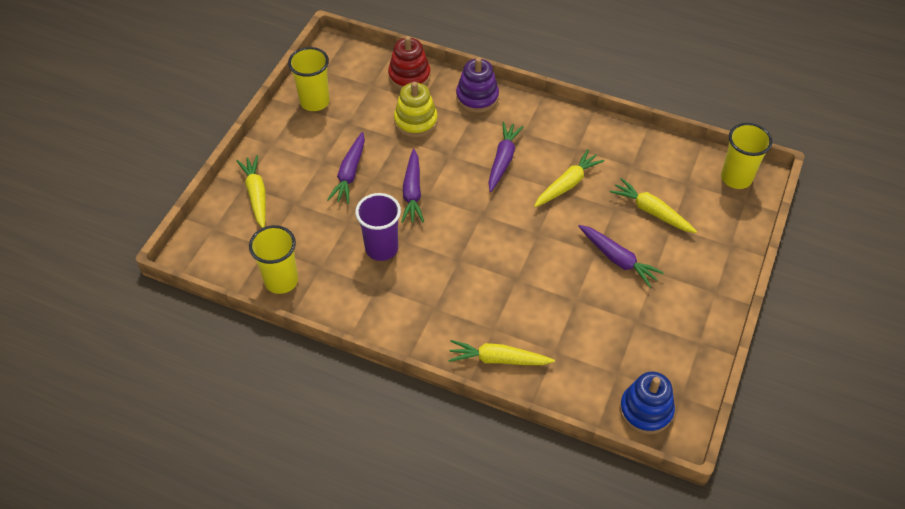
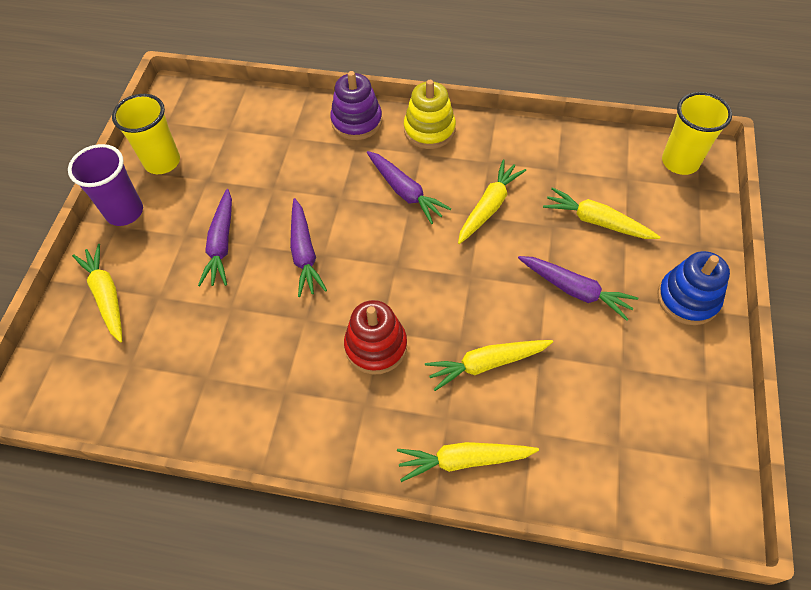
camera: 10 degrees left, 5 degrees up
(281, 281) = (157, 408): yellow cup -> none
(381, 248) = (280, 336): purple cup -> purple cup (124, 212)
(409, 76) = (271, 110): red stacking toy -> red stacking toy (376, 346)
(416, 121) = (290, 163): yellow stacking toy -> yellow stacking toy (429, 130)
(503, 160) = (405, 192): purple carrot -> purple carrot turned 135 degrees clockwise
(533, 298) = (486, 364): none -> yellow carrot
(646, 410) = (670, 492): blue stacking toy -> blue stacking toy (687, 299)

